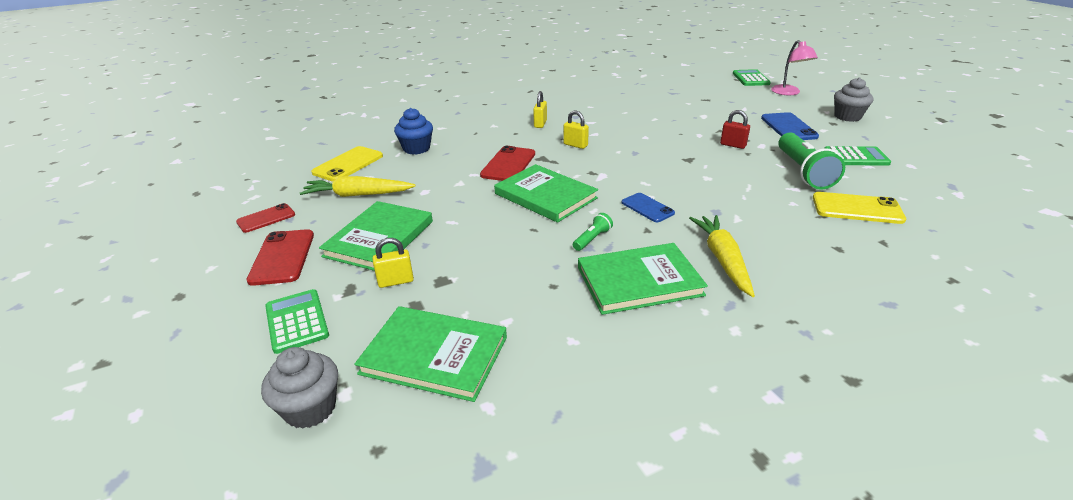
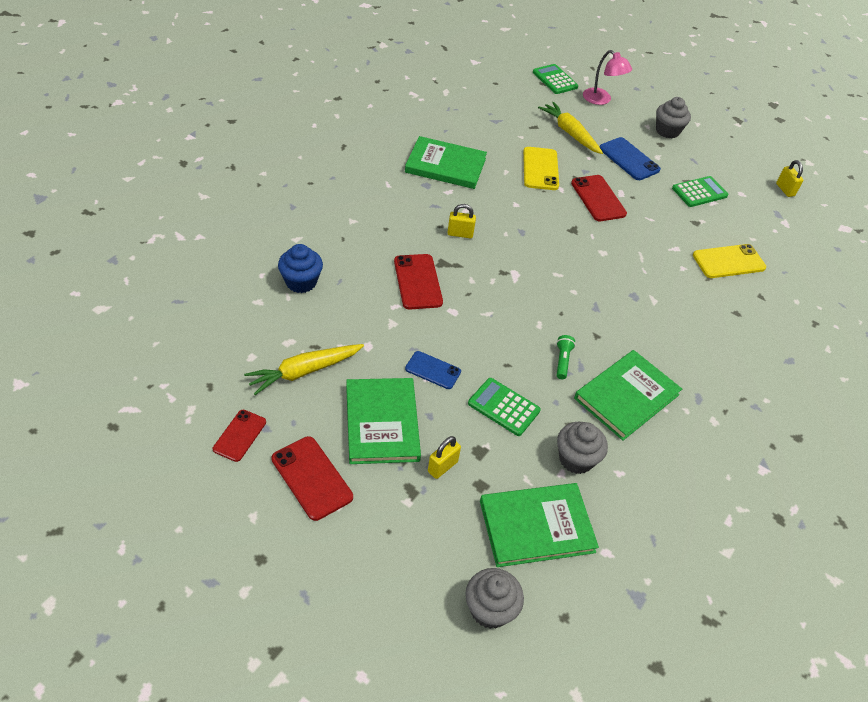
camera: 35 degrees left, 15 degrees up
(297, 321) = (400, 540): green calculator -> green calculator (504, 407)
(348, 164) = (248, 328): yellow phone -> yellow phone (540, 169)
(533, 314) = (576, 459): none -> grey cupcake
(540, 124) = (400, 206): yellow padlock -> yellow padlock (785, 190)
(545, 196) = (486, 318): green book -> green book (445, 165)
(647, 208) = (580, 307): blue phone -> blue phone (433, 370)
(722, 259) = (669, 352): yellow carrot -> yellow carrot (570, 133)
(733, 145) = (598, 198): red padlock -> red phone
(803, 172) = (671, 223): green flashlight -> none

